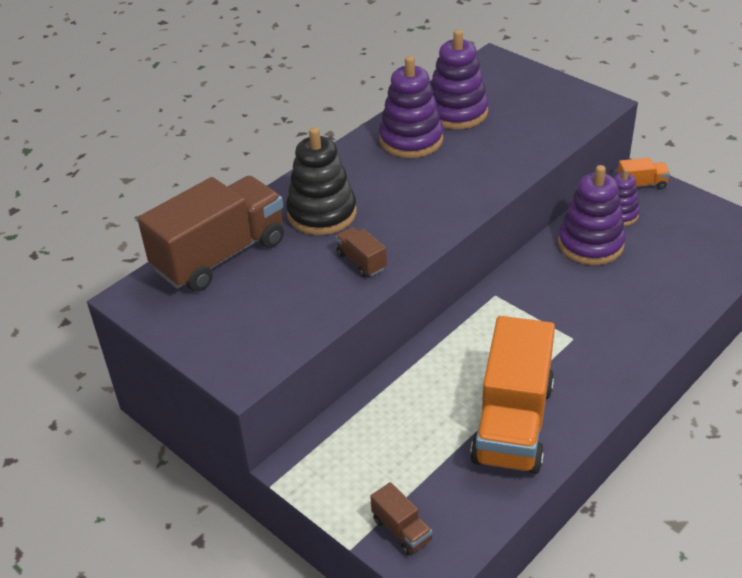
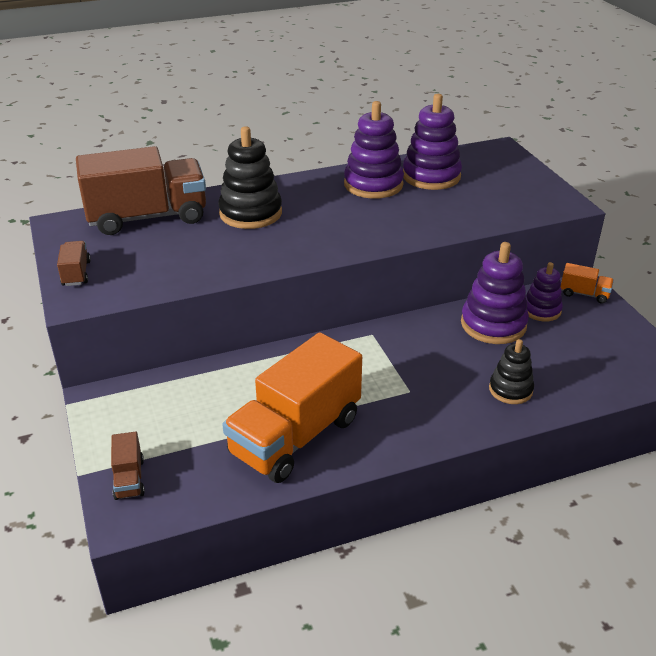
camera: 25 degrees right, 5 degrees down
(361, 261) = (246, 255): brown truck -> brown truck (76, 273)
(653, 302) = (510, 390): none -> black stacking toy

